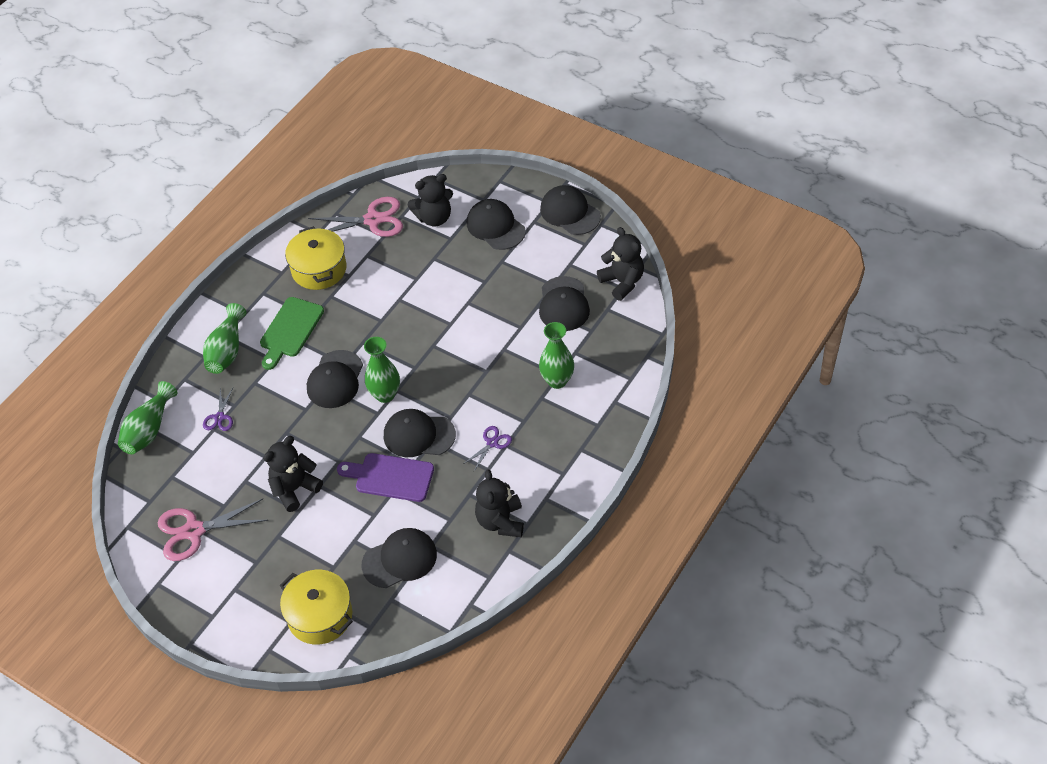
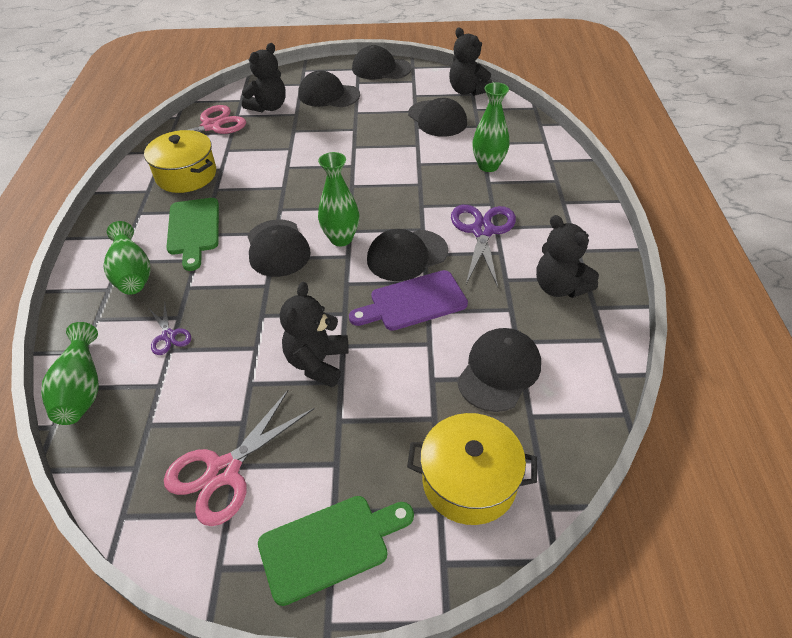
camera: 35 degrees left, 5 degrees down
(219, 606) = (330, 545): none -> green cutting board
(492, 443) = (482, 231): purple scissors -> purple scissors, size x1.91
(622, 282) = (467, 91): black teddy bear -> black teddy bear turned 150 degrees counterclockwise

